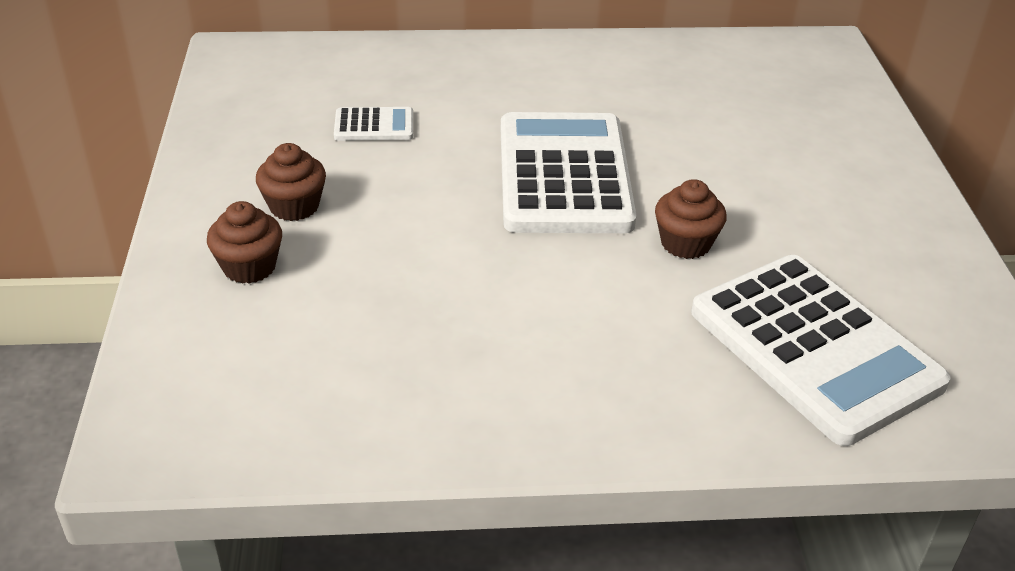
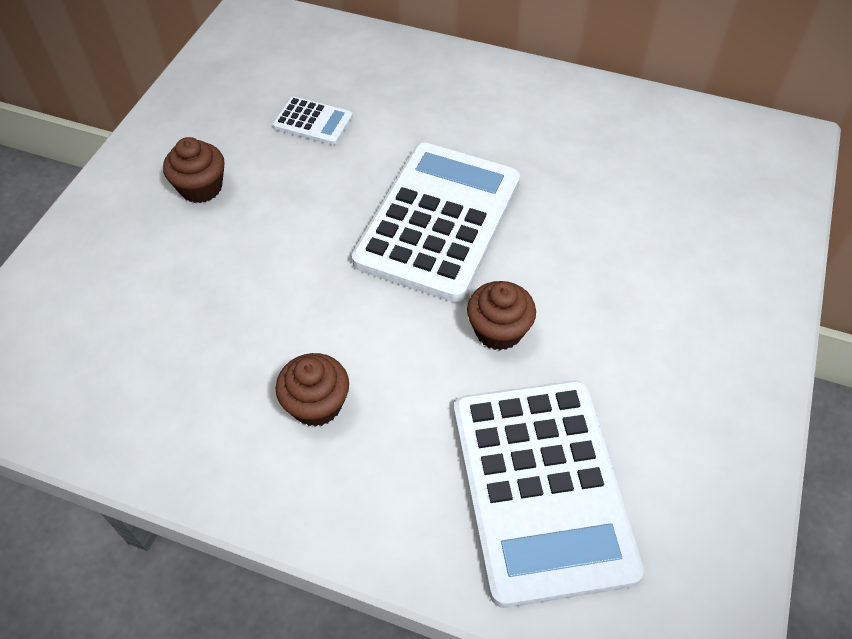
camera: 25 degrees right, 15 degrees up
(249, 267) = (132, 238): brown cupcake -> brown cupcake (316, 404)

